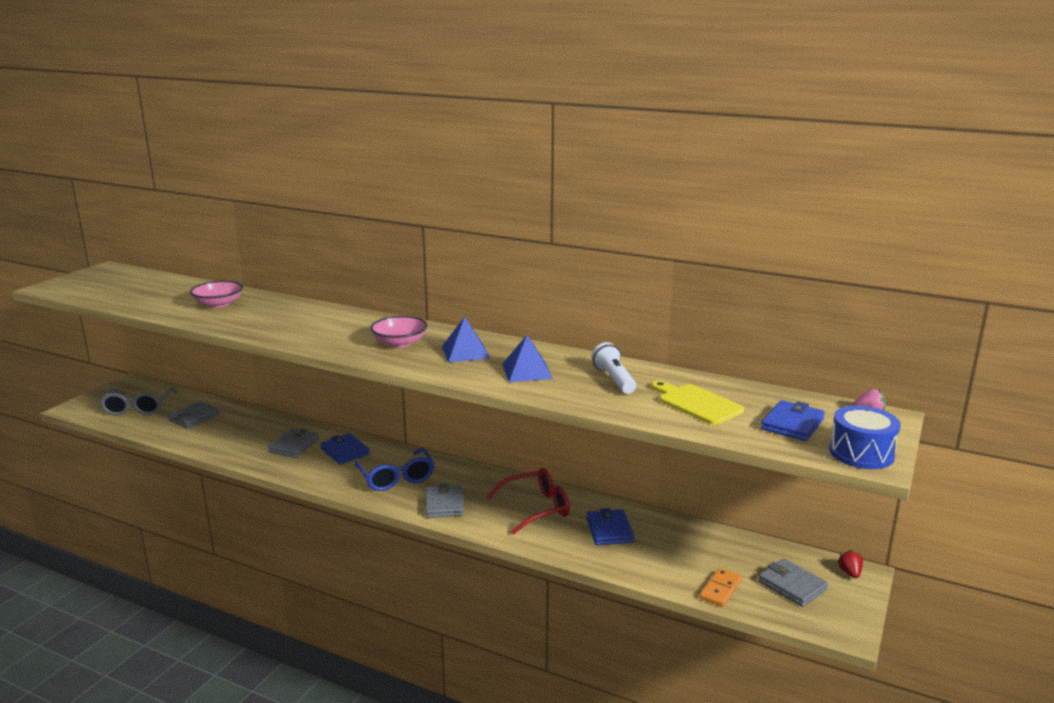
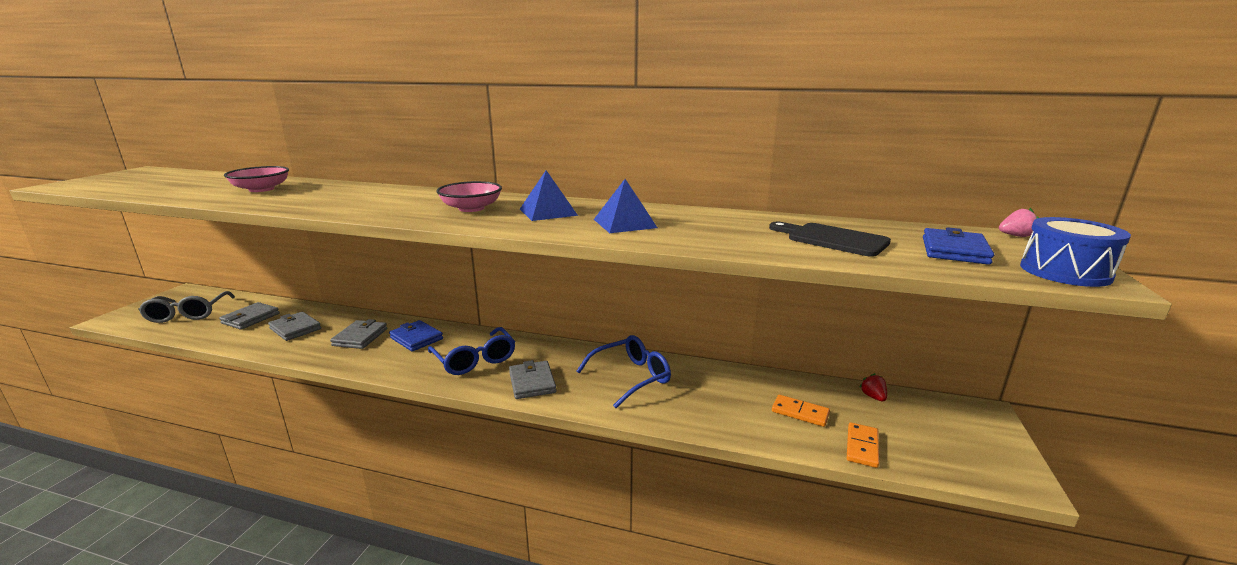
camera: 10 degrees left, 0 degrees up
(536, 508) = (630, 377): red glasses -> blue glasses
(609, 530) = (715, 393): blue wallet -> none
(614, 379) = (724, 225): white flashlight -> none
(680, 555) = (800, 412): none -> orange domino
(697, 403) = (832, 239): yellow cutting board -> black cutting board
(792, 585) = (930, 433): grey wallet -> grey wallet (295, 329)
(849, 573) = (974, 412): red strawberry -> red strawberry (873, 397)

